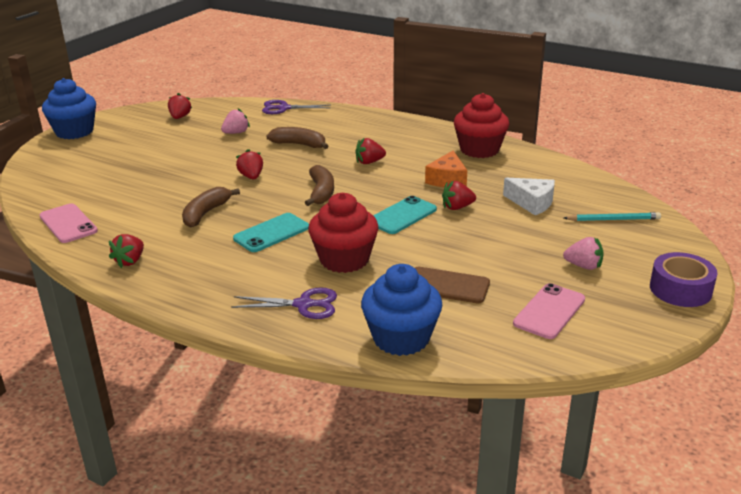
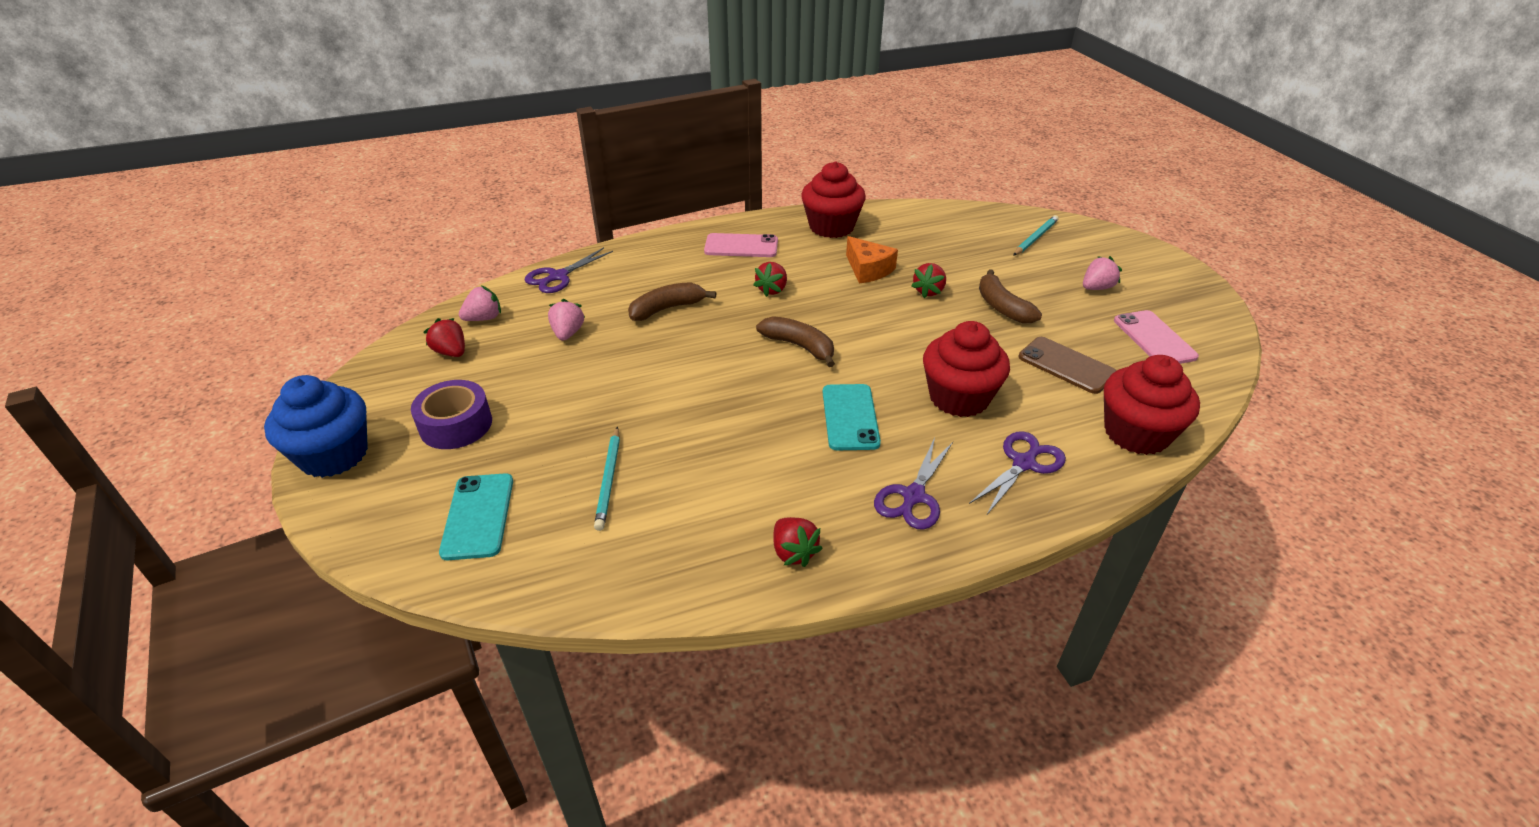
camera: 50 degrees left, 10 degrees up
(68, 224) = (621, 570): pink phone -> pink phone (741, 246)
(130, 193) = (609, 480): none -> turquoise pencil
(206, 213) = (745, 442): brown banana -> brown banana (1002, 307)
(218, 110) = (484, 318): none -> pink strawberry
(221, 278) = (913, 496): none -> purple scissors
(251, 177) = (698, 372): red strawberry -> none
(401, 338) = (1136, 433): blue cupcake -> red cupcake
(402, 215) = (909, 325): turquoise phone -> turquoise phone (478, 516)
(447, 286) = (1066, 365): brown phone -> brown phone turned 75 degrees clockwise
(532, 203) = (965, 255): white cheese -> none
(680, 289) = (1170, 269): purple tape -> purple tape (456, 425)

